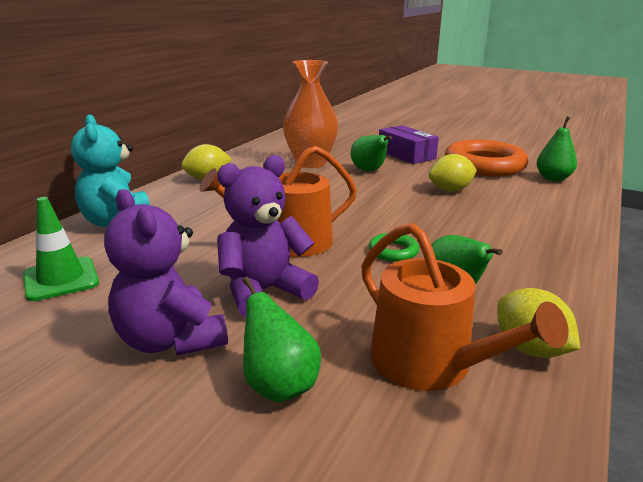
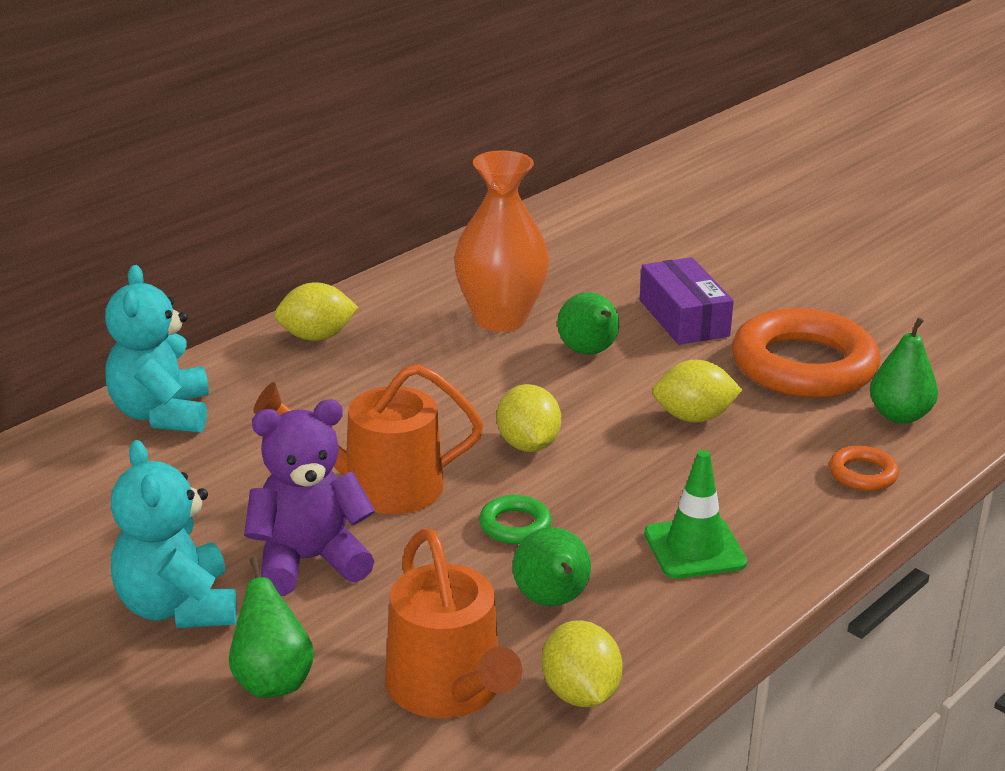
camera: 15 degrees right, 5 degrees up
(61, 279) = (72, 500): green traffic cone -> green traffic cone (694, 548)
(170, 340) = (177, 607): purple teddy bear -> turquoise teddy bear
(368, 212) = (528, 445): none -> yellow lemon
(565, 203) = (862, 474): none -> orange ring

